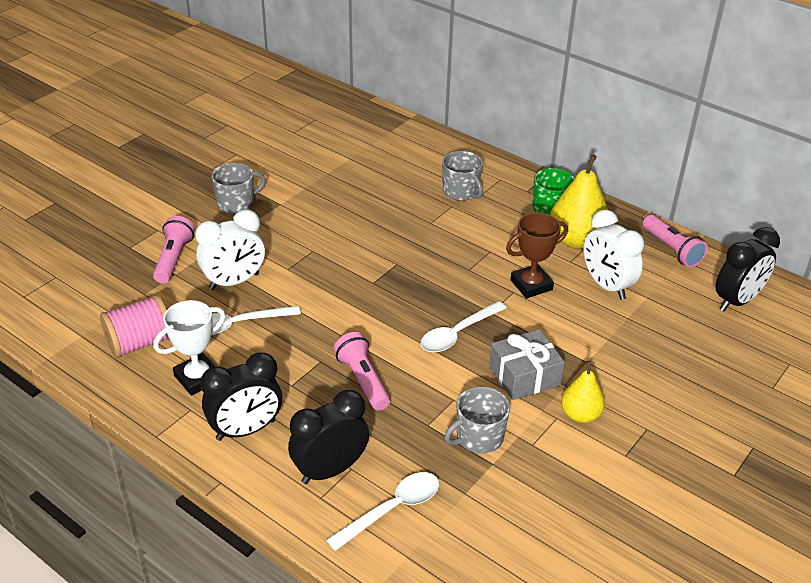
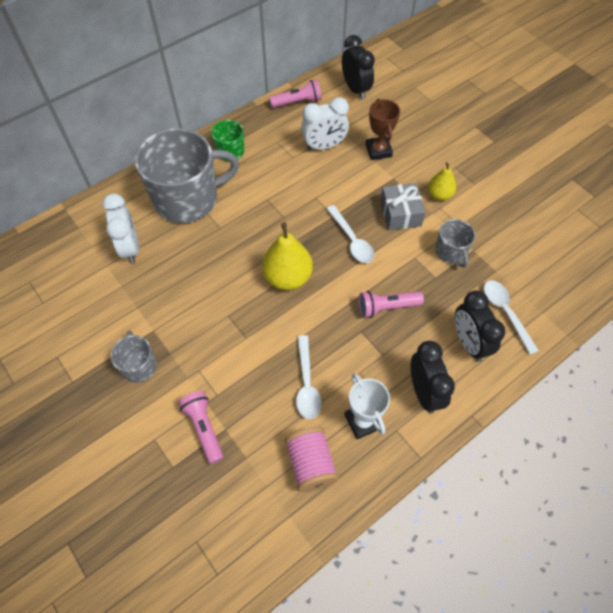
camera: 75 degrees left, 20 degrees up
(173, 259) = (204, 428): pink flashlight -> pink flashlight turned 45 degrees clockwise
(234, 282) = (251, 380): white clock -> white clock (130, 248)
(461, 192) = (188, 199): grey mug -> grey mug, size x2.15
(531, 285) = (312, 185): brown trophy -> brown trophy (378, 151)
(576, 240) = (271, 147): yellow pear -> yellow pear (288, 277)

